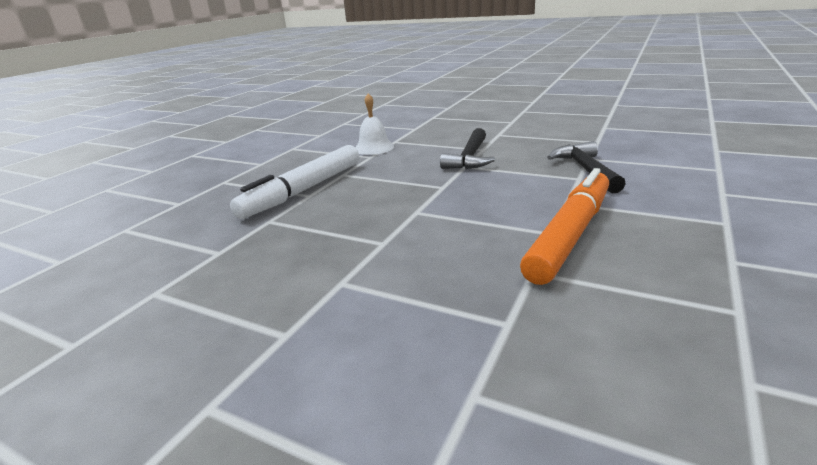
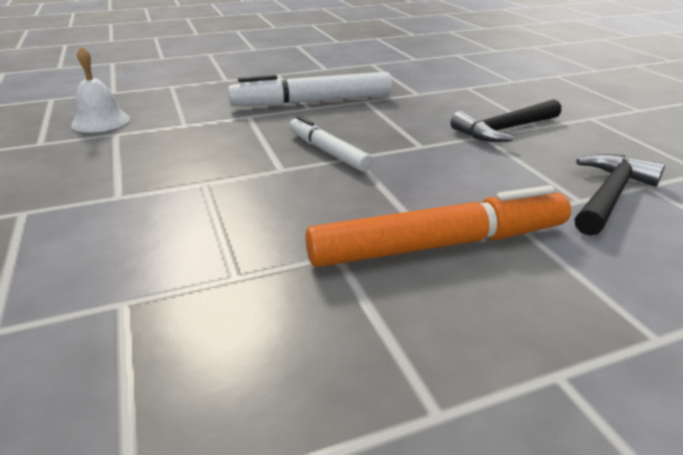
camera: 40 degrees right, 5 degrees up
(374, 148) = (436, 86): white bell -> white bell (101, 121)
(391, 217) = (327, 151): none -> white marker

